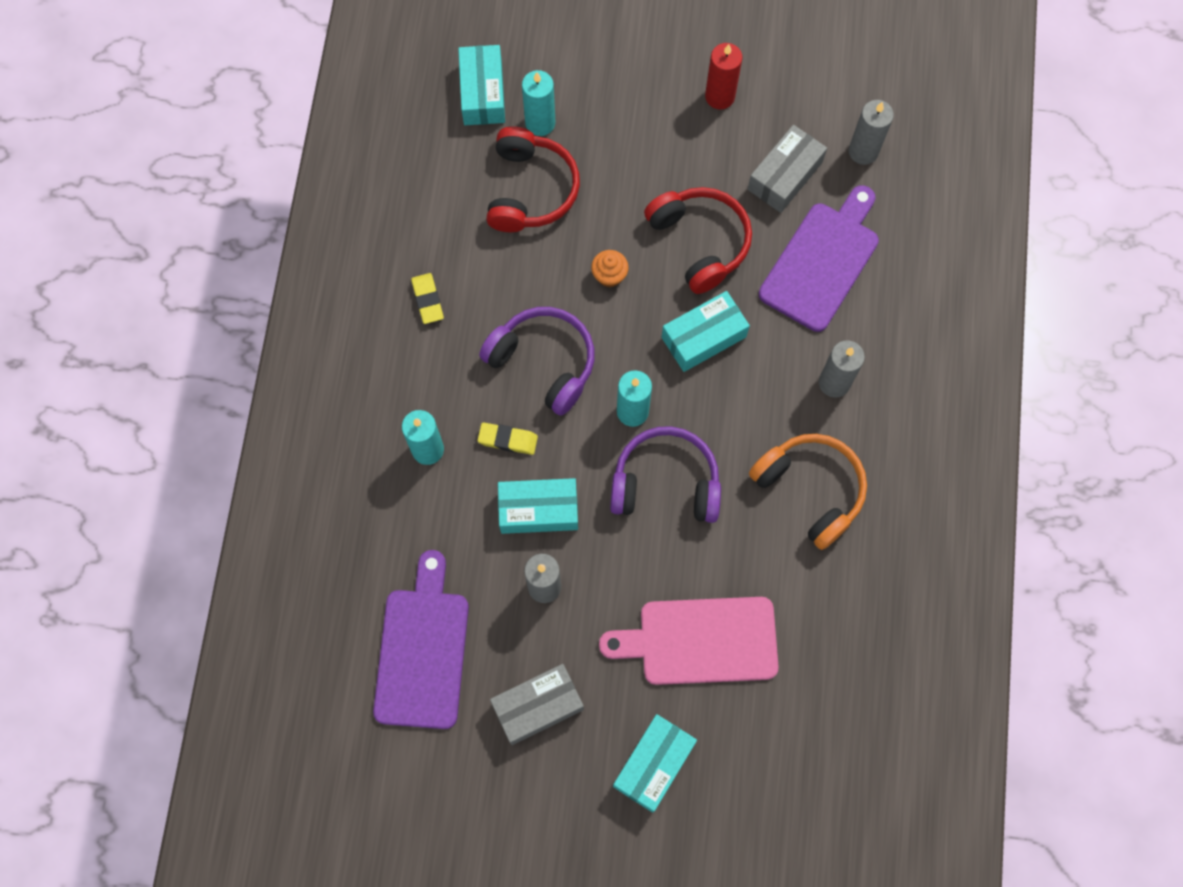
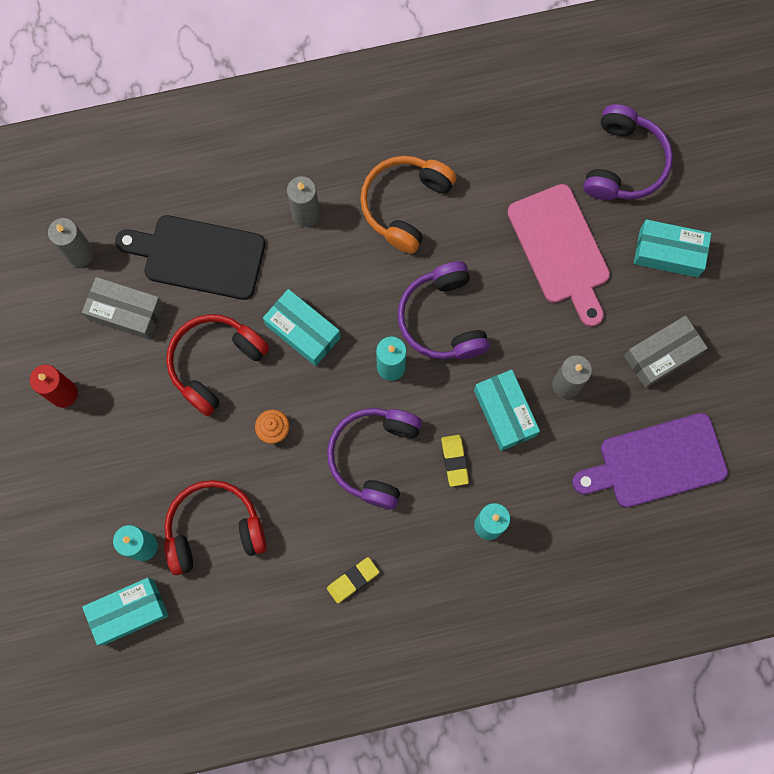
camera: 110 degrees left, 5 degrees up
(538, 706) = (662, 355): grey box -> grey box turned 75 degrees counterclockwise
(781, 756) = (623, 163): none -> purple headphones
(822, 261) = (198, 256): purple cutting board -> black cutting board

